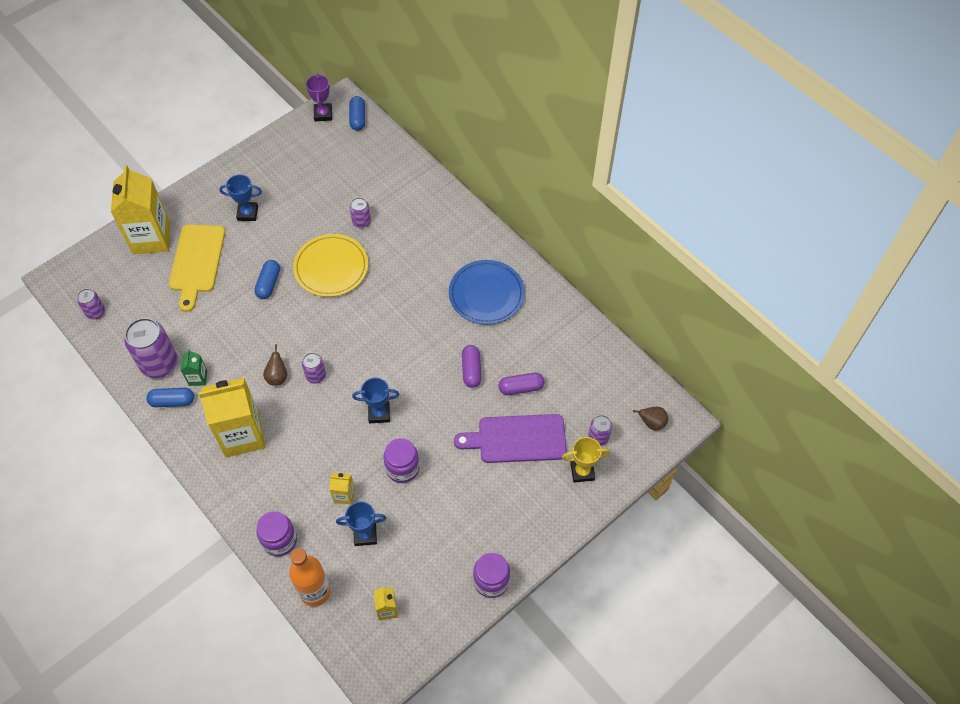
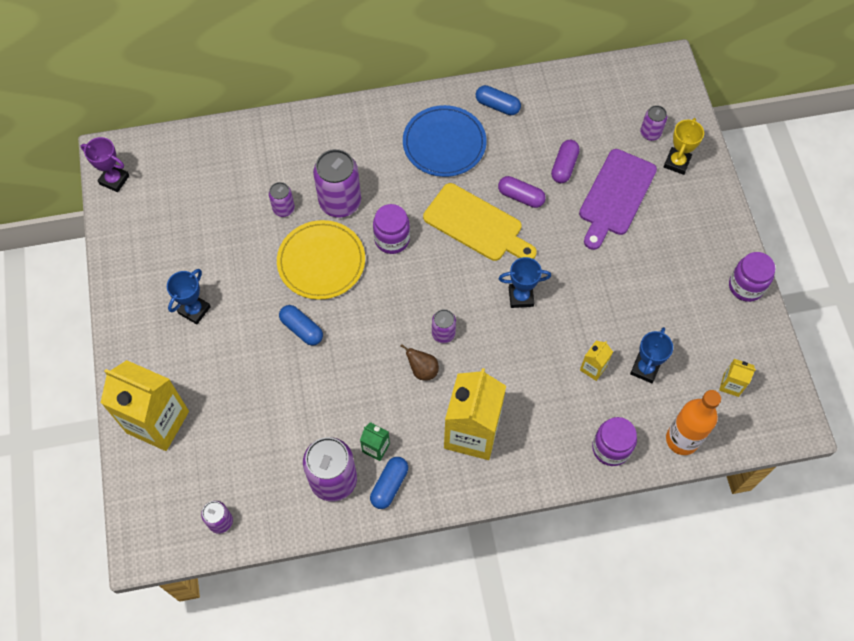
camera: 60 degrees left, 5 degrees up
(197, 262) = (224, 388): yellow cutting board -> yellow cutting board (476, 225)
(358, 118) = (146, 151): blue capsule -> blue capsule (497, 106)
(379, 413) = (521, 297): blue trophy -> blue trophy turned 60 degrees clockwise
(389, 253) = (340, 202): none -> purple can
(402, 468) = (592, 304): purple jar -> purple jar (392, 239)
(651, 423) = (659, 87): brown pear -> none

